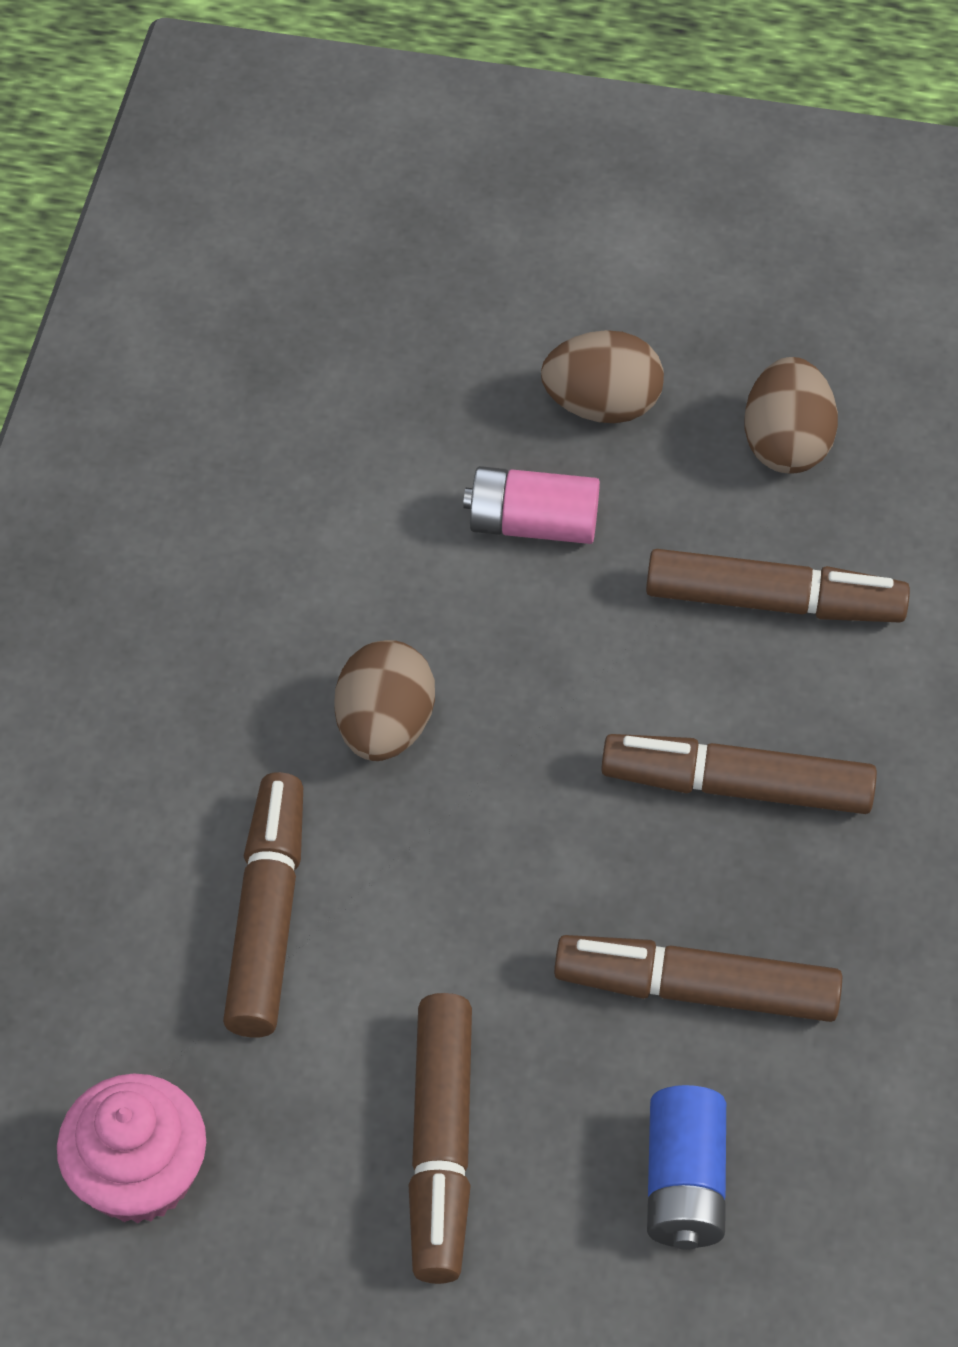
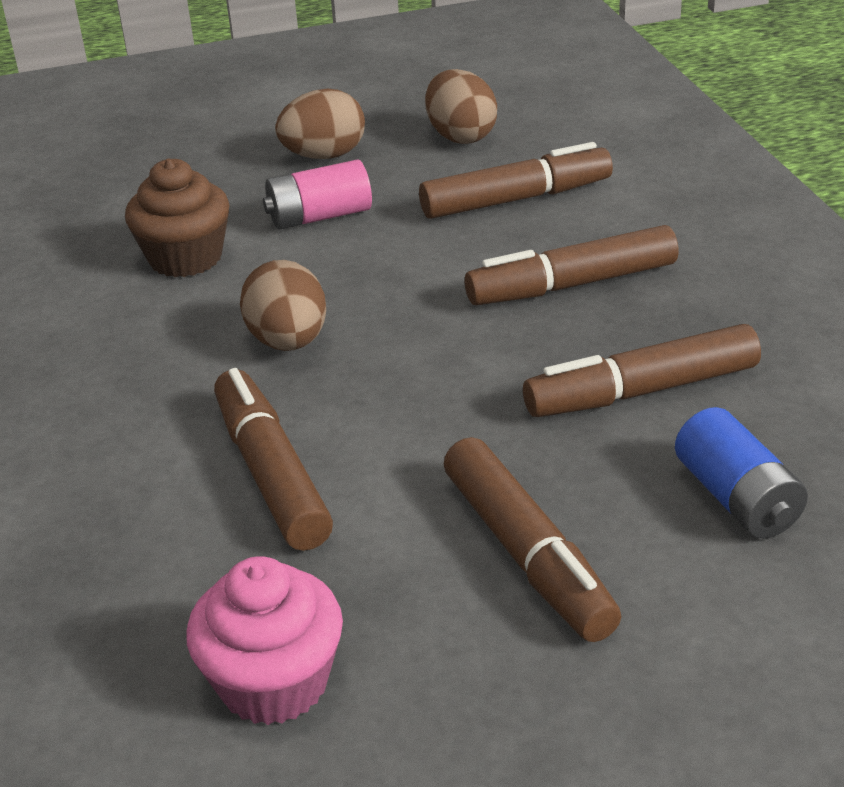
camera: 25 degrees left, 20 degrees down
(349, 528) = (185, 258): none -> brown cupcake

